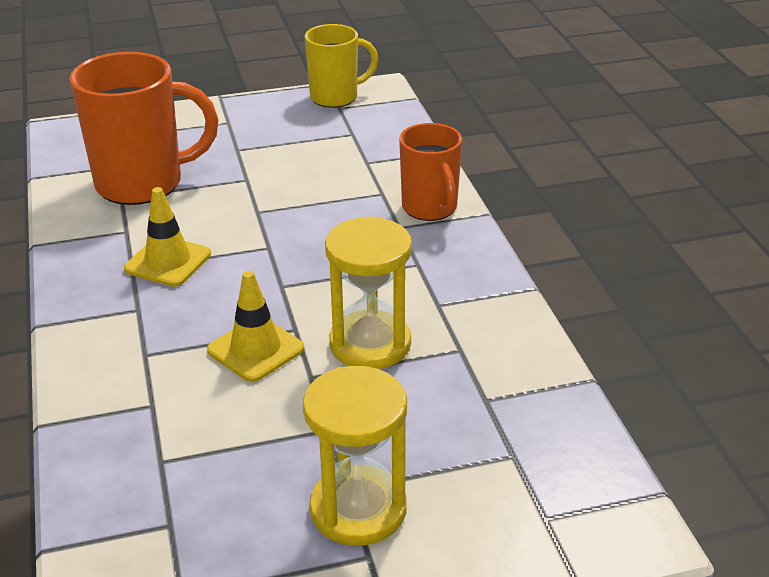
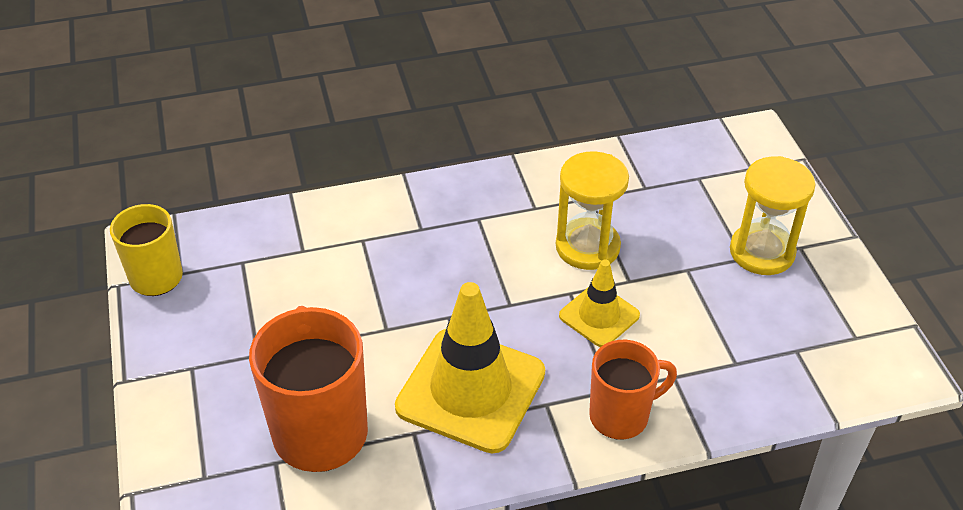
camera: 90 degrees left, 10 degrees up
(168, 261) = (471, 390): yellow traffic cone -> yellow traffic cone, size x1.85
(430, 208) = (393, 208): orange mug -> orange mug (621, 416)

